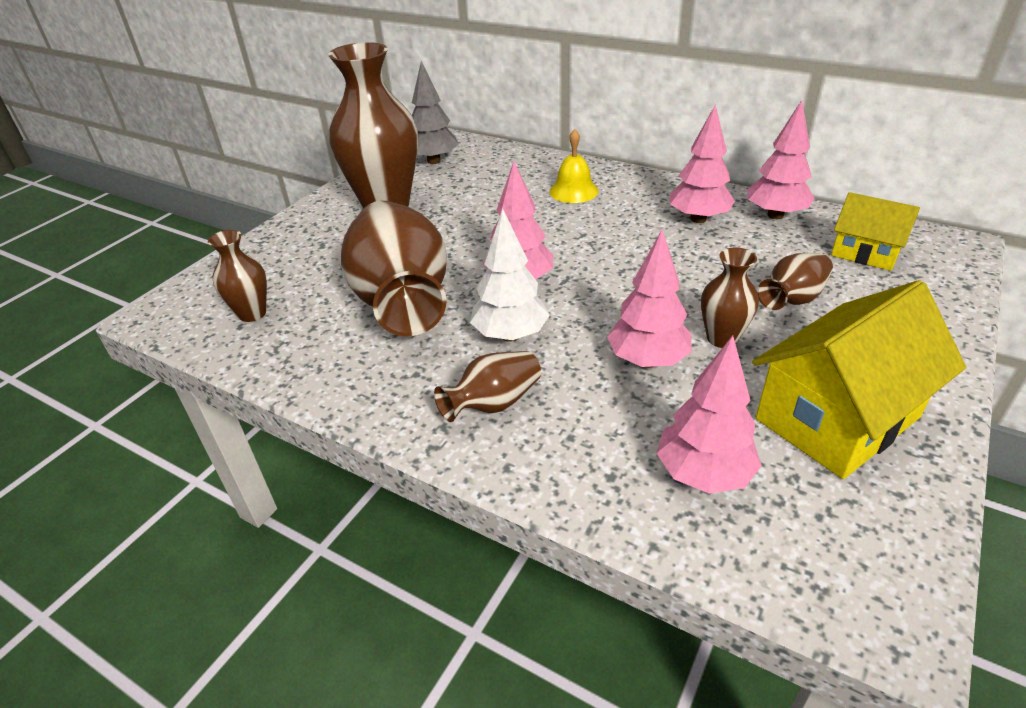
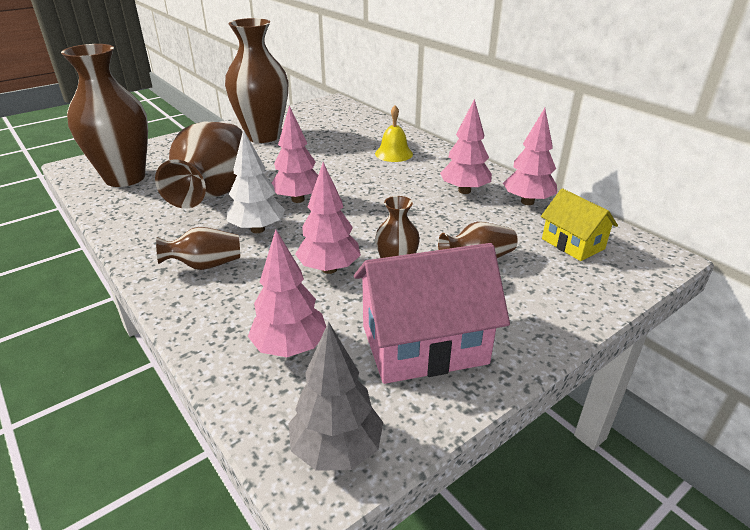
camera: 20 degrees right, 5 degrees down
(252, 313) = (125, 178): brown vase -> brown vase, size x2.09
(434, 161) = (320, 116): grey tree -> grey tree (337, 449)
(837, 418) = (424, 344): yellow house -> pink house

